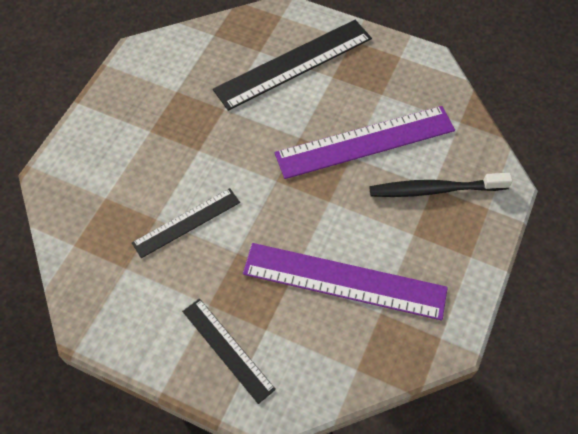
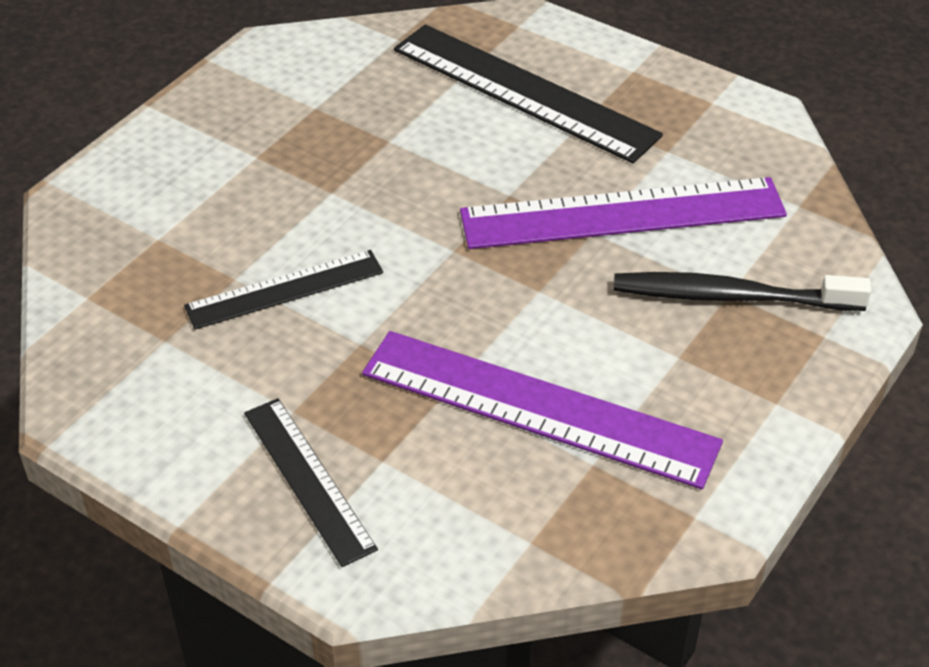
camera: 10 degrees right, 15 degrees down
(294, 64) = (523, 92): black ruler -> black ruler turned 60 degrees clockwise

